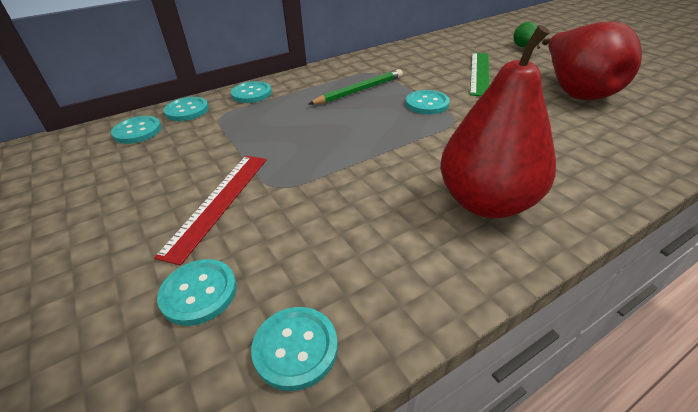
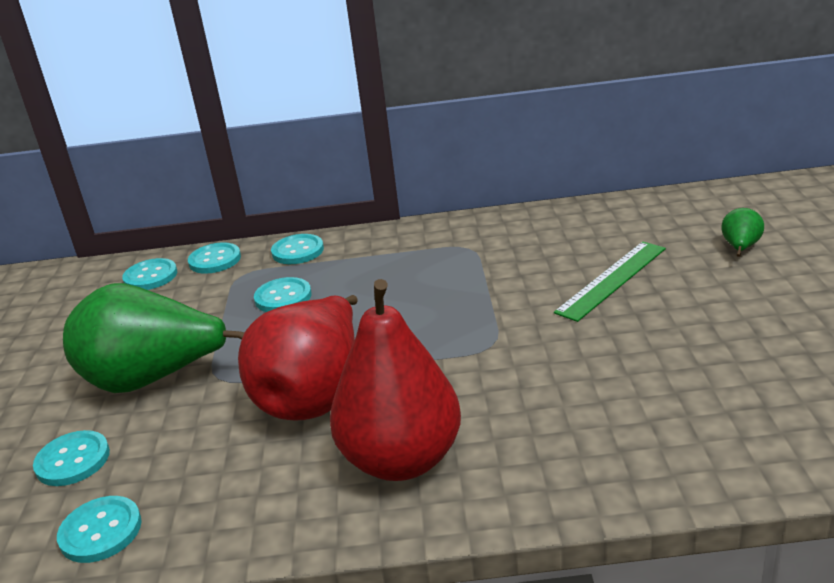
camera: 30 degrees right, 10 degrees down
(218, 202) = (154, 379): red ruler -> green pear
(359, 90) = (422, 274): green pencil -> none
(427, 104) = (483, 313): turquoise button -> turquoise button (283, 297)
(575, 91) = (716, 342): red pear -> red pear (315, 395)

